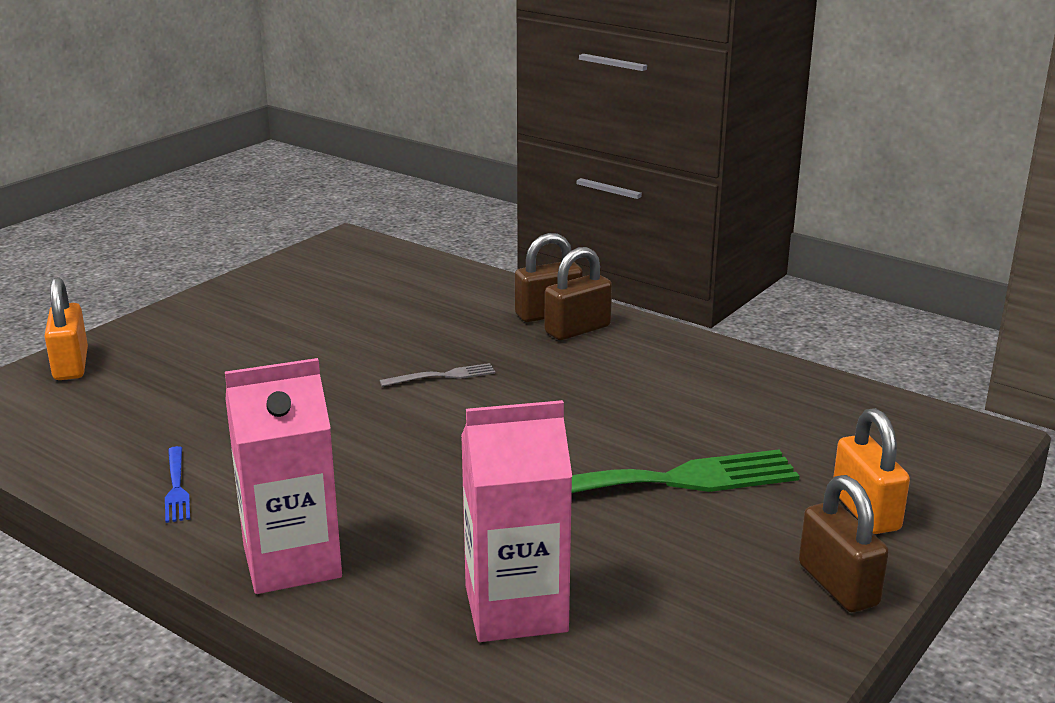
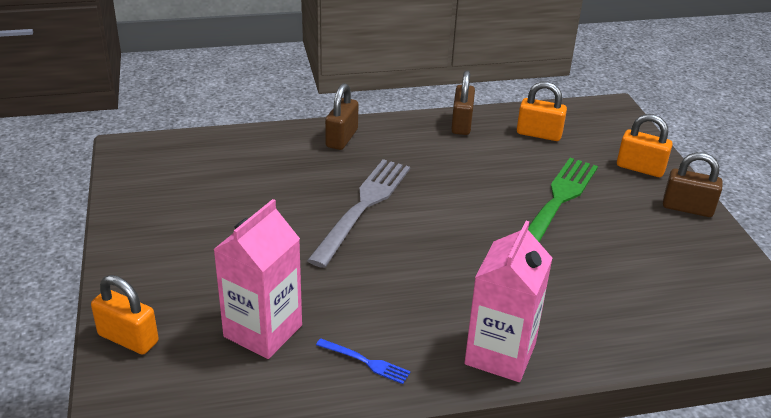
camera: 50 degrees left, 10 degrees up
(443, 376) = (363, 206): grey fork -> grey fork, size x2.27
(516, 609) = (620, 302): pink carton -> pink carton (263, 331)
(577, 330) = (373, 140): brown padlock -> brown padlock (461, 124)
(795, 411) = (539, 134): none -> orange padlock

